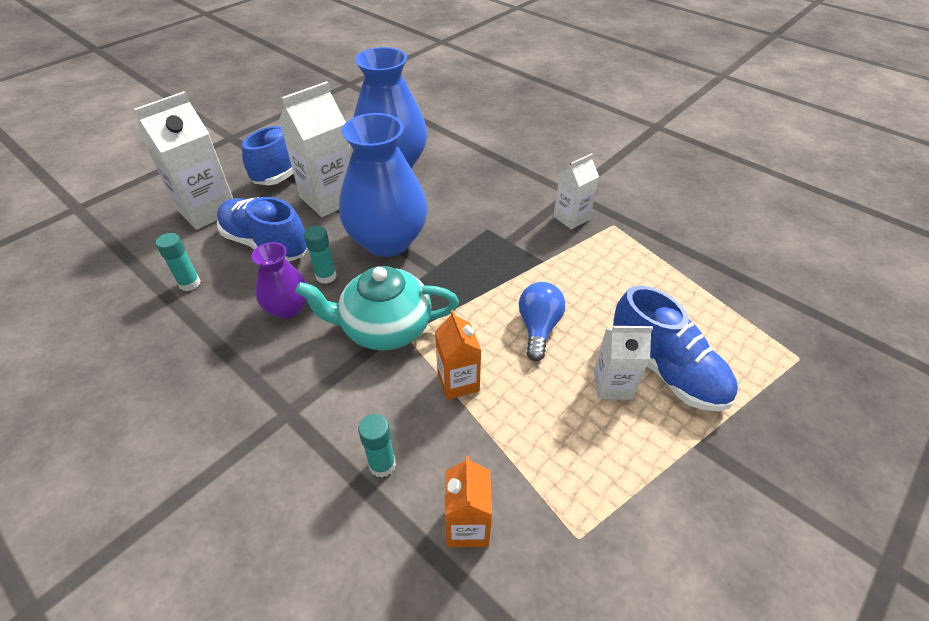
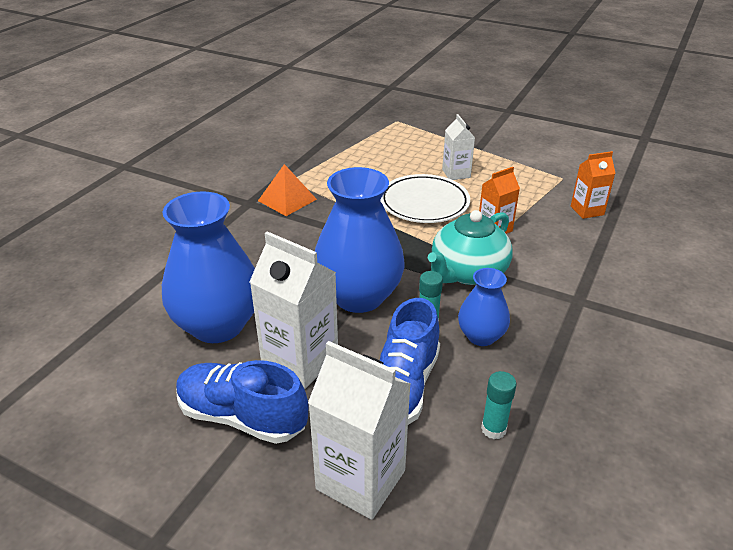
camera: 105 degrees left, 10 degrees down
(288, 308) = (481, 336): purple vase -> blue vase
(382, 465) = (579, 247): turquoise glue stick -> none
(385, 328) = (468, 272): turquoise teapot -> turquoise teapot turned 60 degrees clockwise
(538, 328) = (424, 203): blue light bulb -> white plate
(571, 218) = (287, 200): white carton -> orange pyramid
(666, 369) = (432, 157): blue shoe -> none

